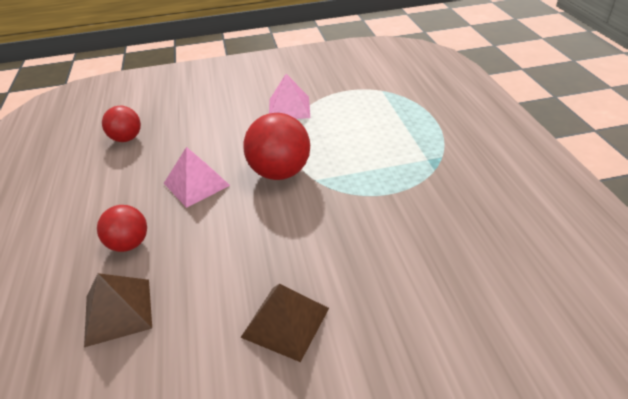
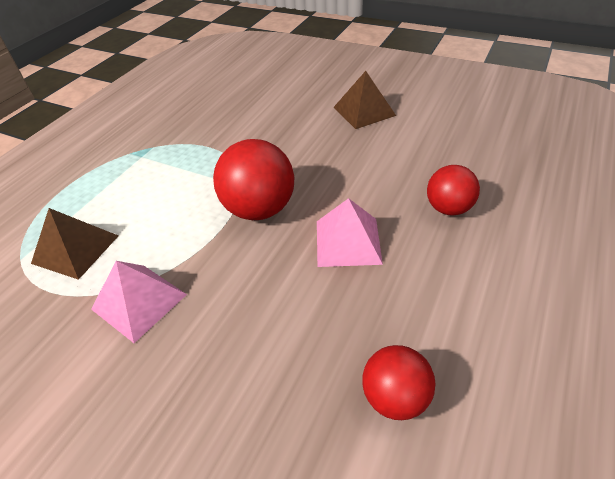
camera: 140 degrees left, 5 degrees up
(118, 311) = (473, 160): brown pyramid -> brown pyramid (75, 249)

